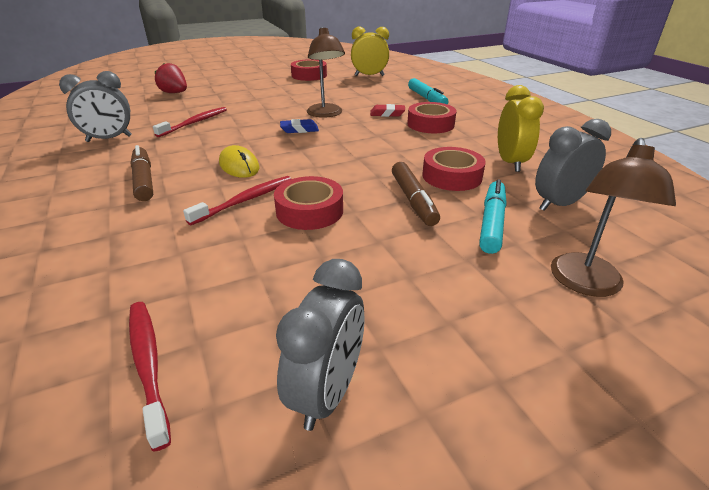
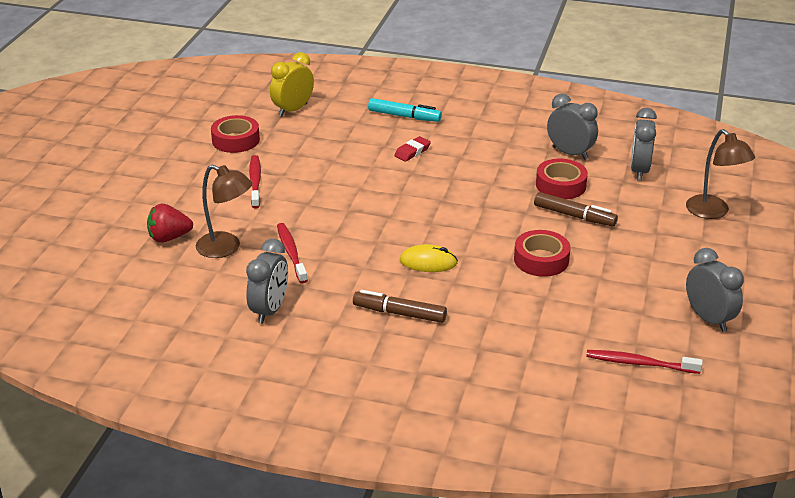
camera: 50 degrees left, 0 degrees up
(245, 200) = (494, 279): red toothbrush -> red toothbrush (255, 182)
(299, 129) = (388, 207): blue eraser -> none
(326, 114) = (369, 180): brown lamp -> brown lamp (226, 248)
(430, 124) = (463, 145): red tape -> none
(491, 223) = (632, 205): turquoise marker -> none
(510, 162) = (570, 153): yellow clock -> grey clock

